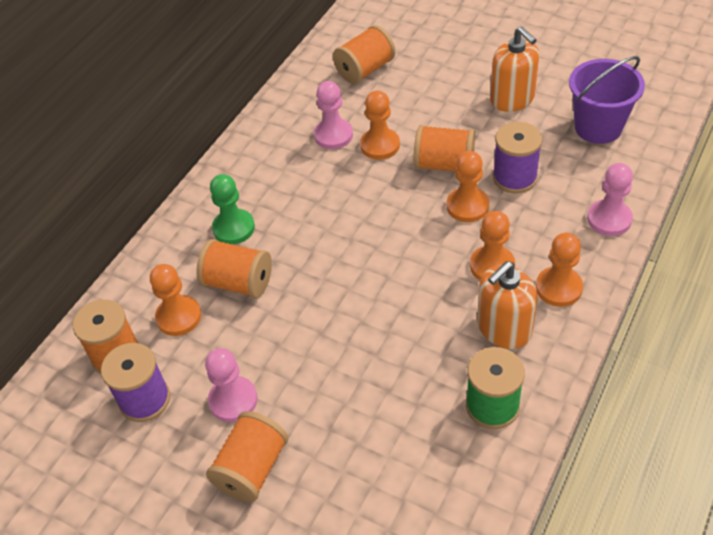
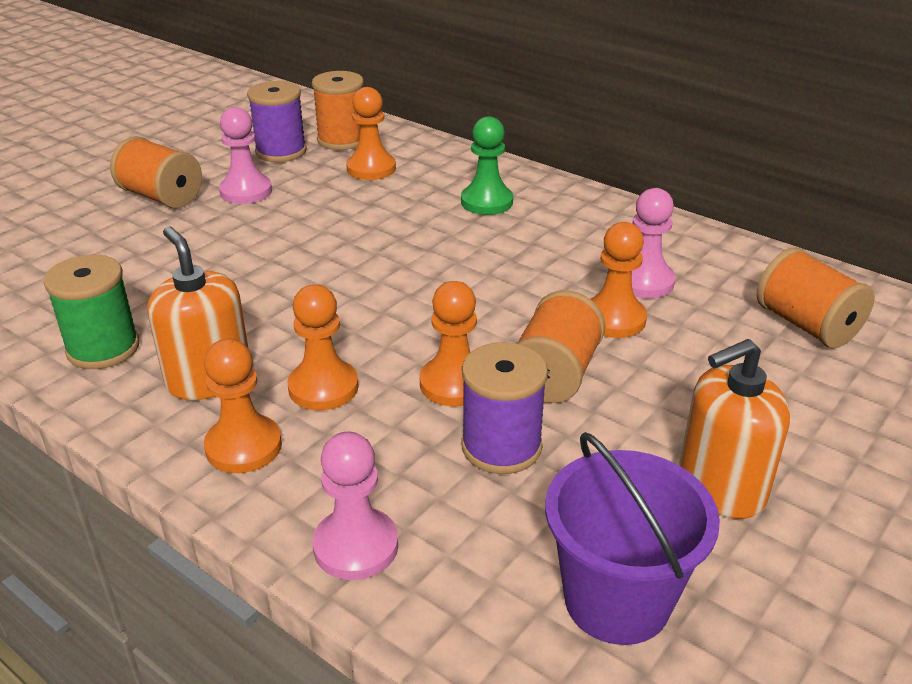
camera: 95 degrees right, 15 degrees down
(238, 283) = (399, 201): orange spool -> none

